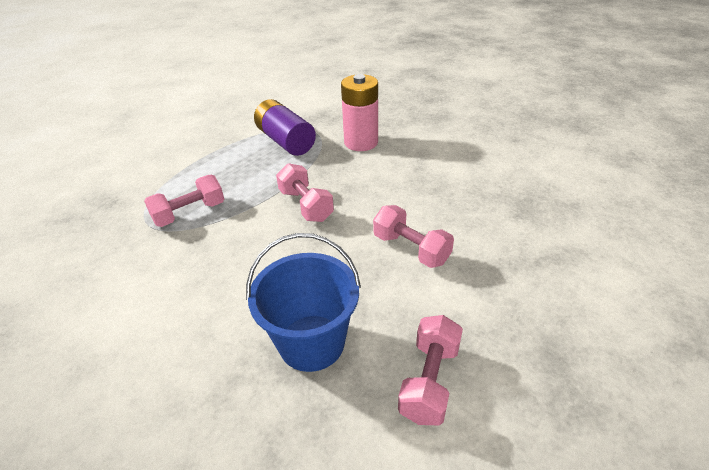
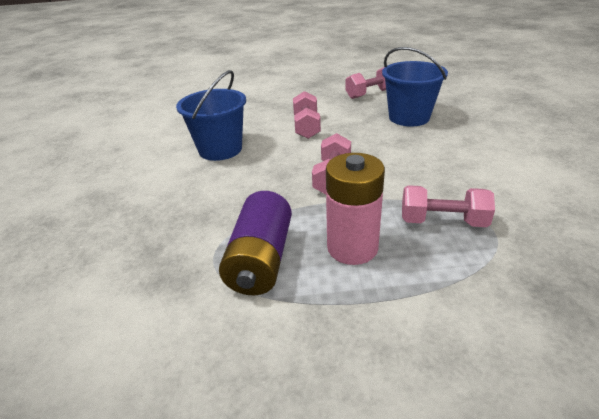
camera: 135 degrees left, 5 degrees down
(361, 142) = (202, 210): pink battery -> pink battery (352, 247)
(438, 180) = (220, 149): none -> blue bucket

